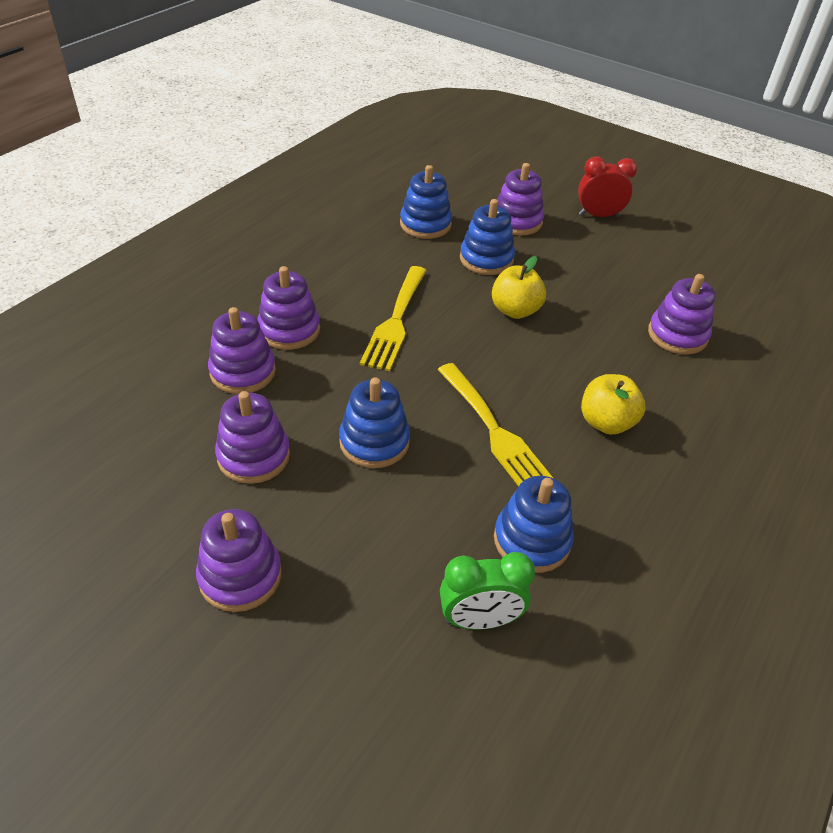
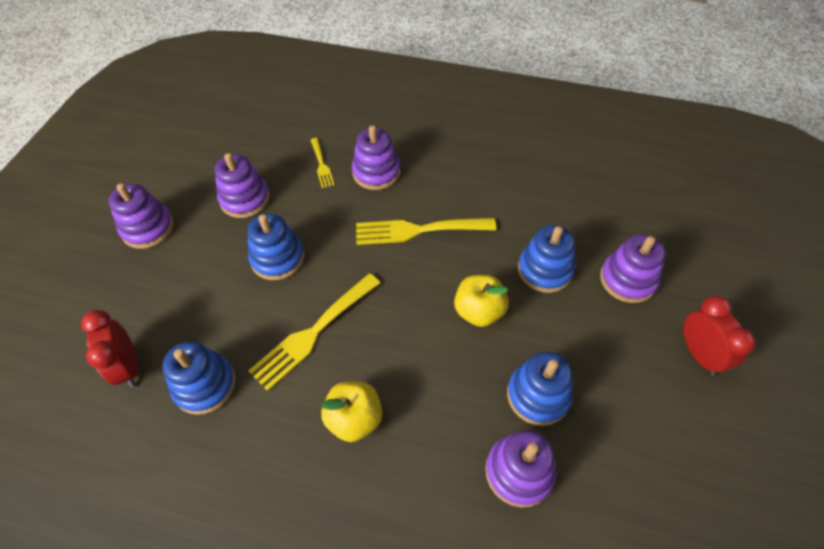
camera: 75 degrees right, 10 degrees up
(243, 372) = (321, 165): purple stacking toy -> yellow fork
(425, 224) = (568, 210): blue stacking toy -> blue stacking toy (538, 395)
(479, 620) = (129, 367): green clock -> red clock

